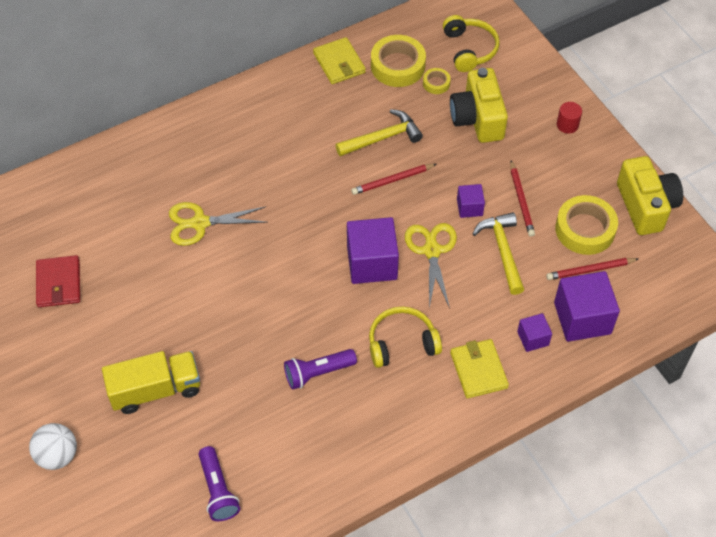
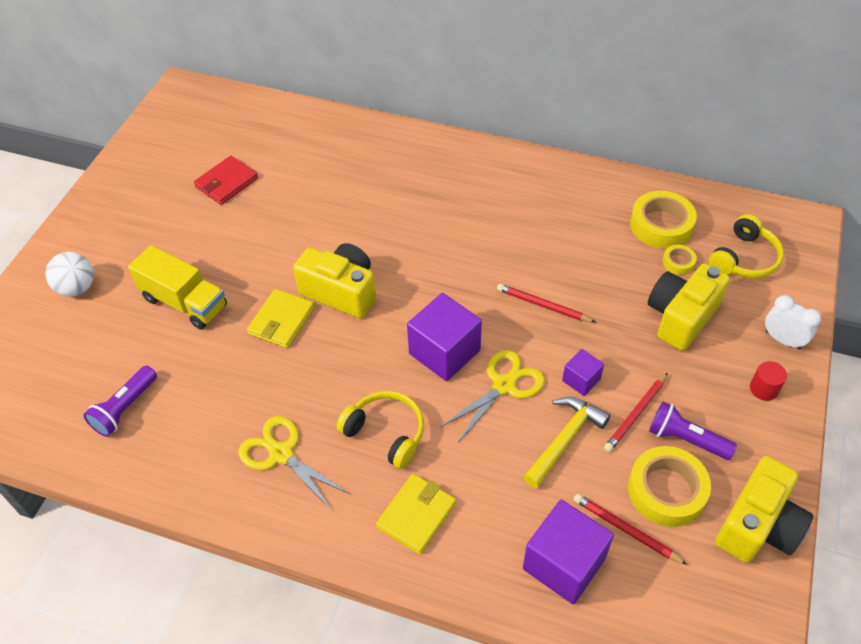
camera: 50 degrees right, 5 degrees down
(200, 223) = (362, 218): yellow scissors -> yellow scissors (281, 454)
(255, 285) = (341, 292): none -> yellow camera
(318, 373) = (297, 394): purple flashlight -> purple flashlight (685, 439)
(339, 63) = (613, 188): yellow wallet -> yellow wallet (281, 320)
(382, 138) = (577, 268): yellow hammer -> none
(533, 338) = (496, 536): purple cube -> none
(545, 85) = (782, 340): none -> white clock

